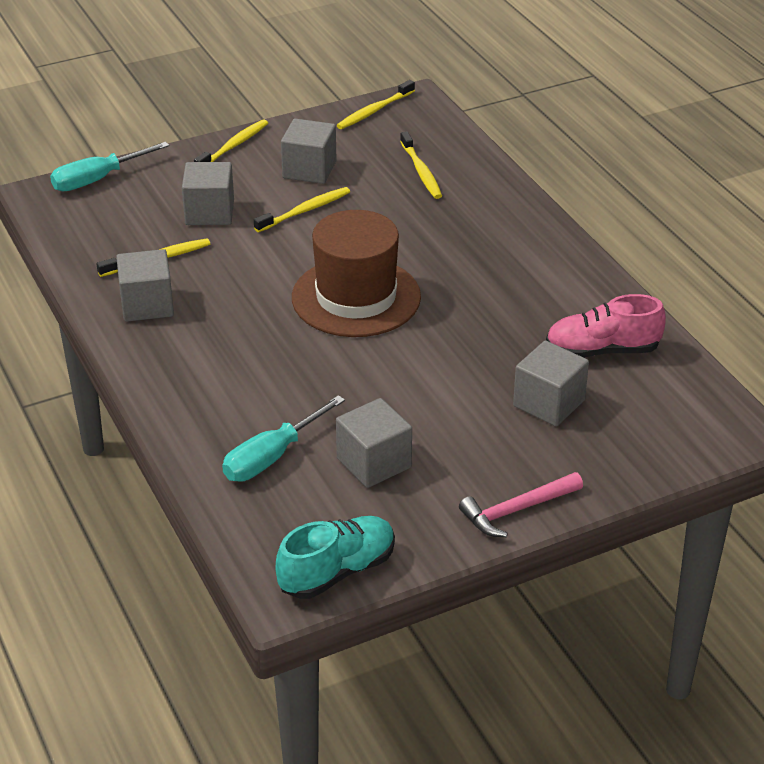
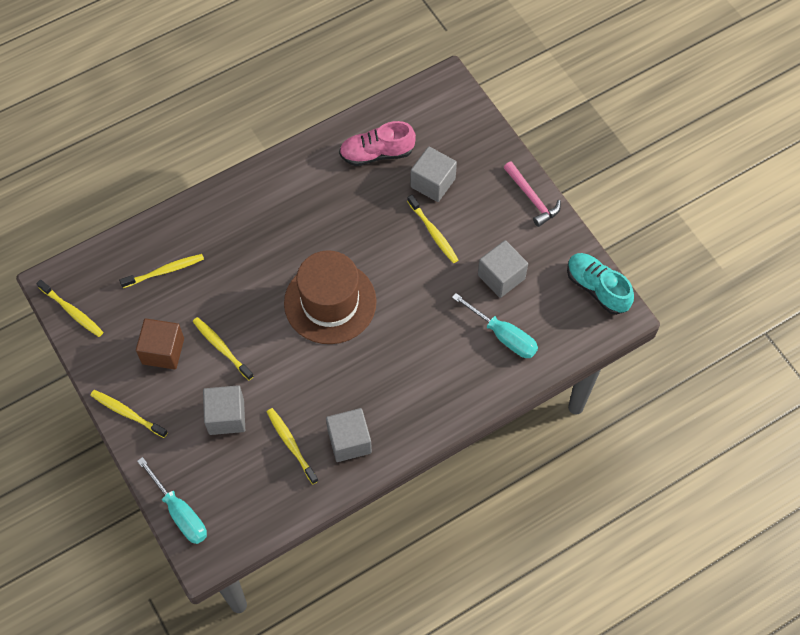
camera: 95 degrees left, 25 degrees up
(309, 170) = (163, 351): grey cube -> brown cube
(459, 398) = (433, 232): none -> yellow toothbrush
(602, 350) = (377, 153): pink shoe -> pink shoe turned 90 degrees clockwise

